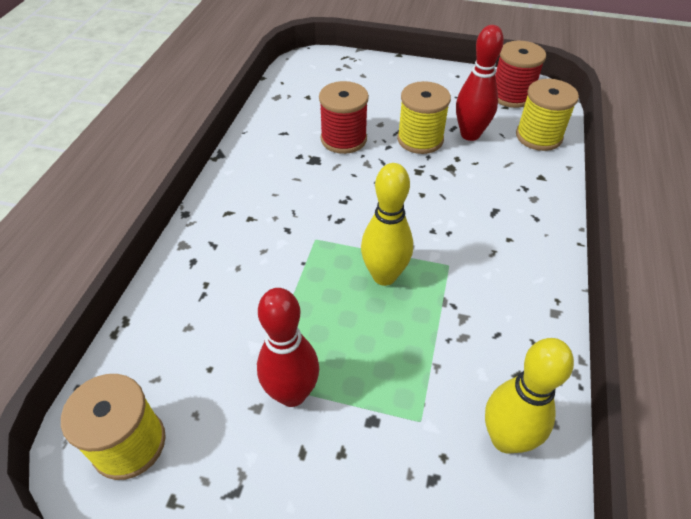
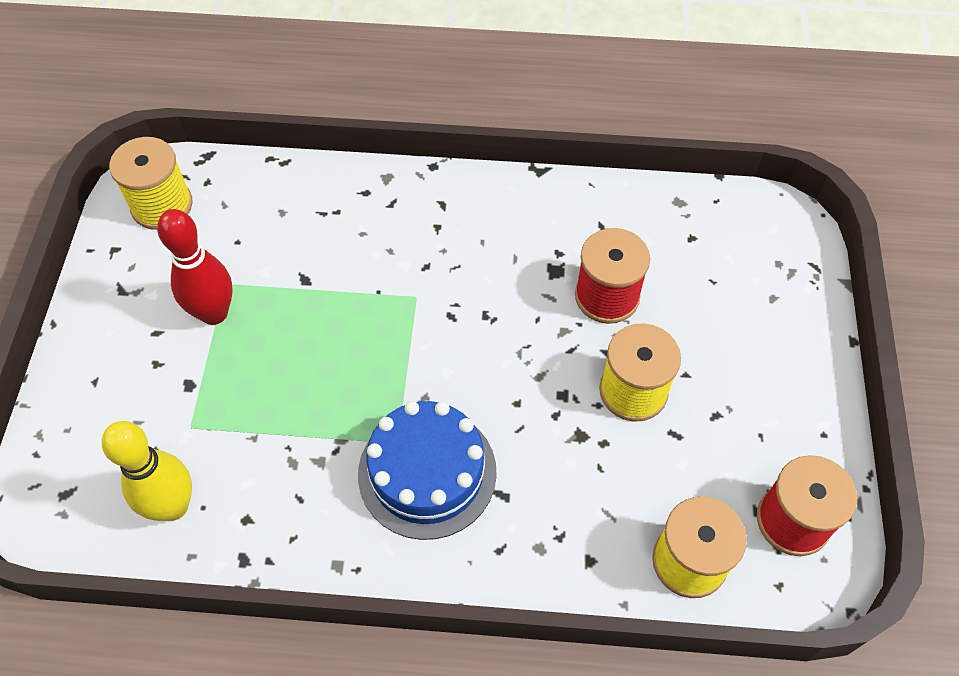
camera: 80 degrees right, 10 degrees up
(384, 276) = (369, 374): yellow bowling pin -> none
(470, 134) = (664, 458): red bowling pin -> none
(476, 249) = (427, 472): none -> blue cake

